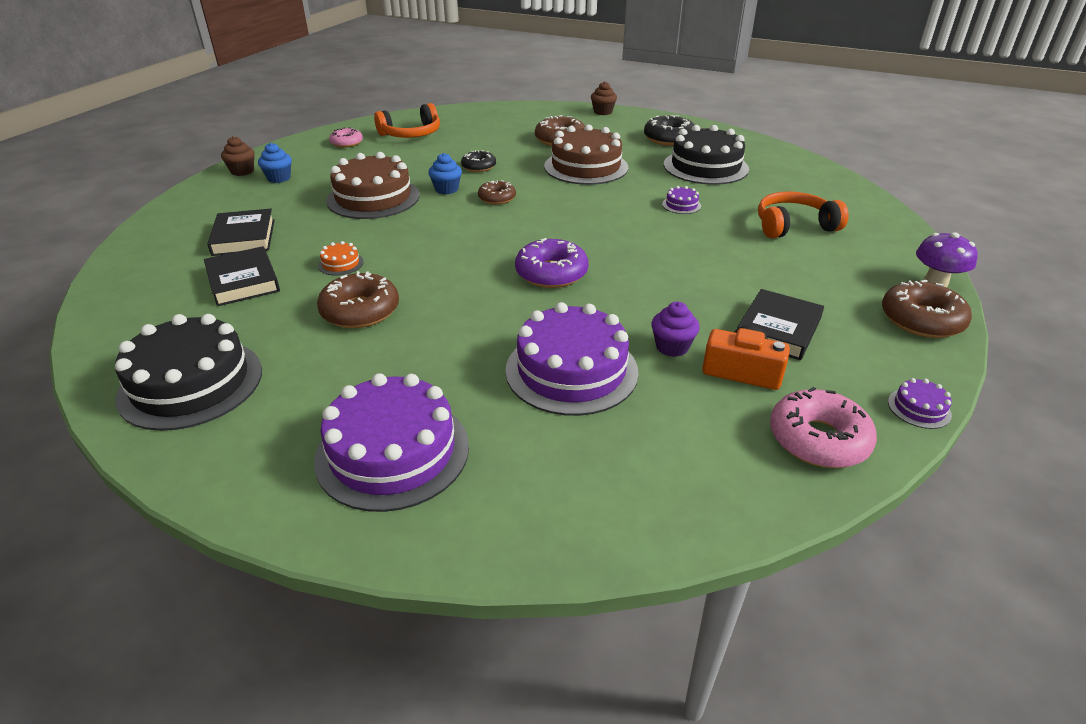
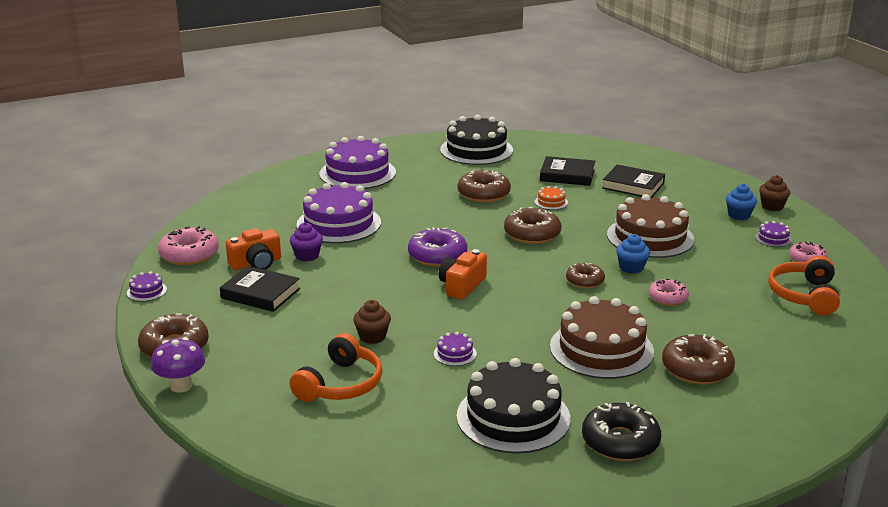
camera: 130 degrees right, 10 degrees down
(318, 158) = (773, 238): none -> purple cake
(436, 247) = (532, 234): none -> brown donut
(478, 167) = (668, 298): black donut -> pink donut
(586, 240) = (462, 285): none -> orange camera
(603, 112) = (774, 446): brown cupcake -> brown cupcake (372, 337)
(778, 329) = (260, 293): black book -> black book turned 45 degrees counterclockwise

